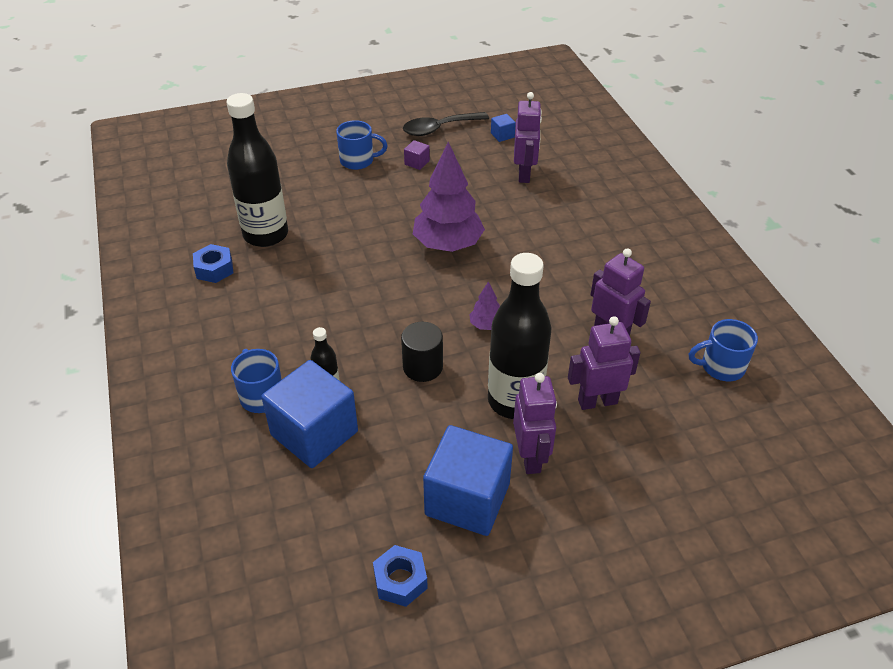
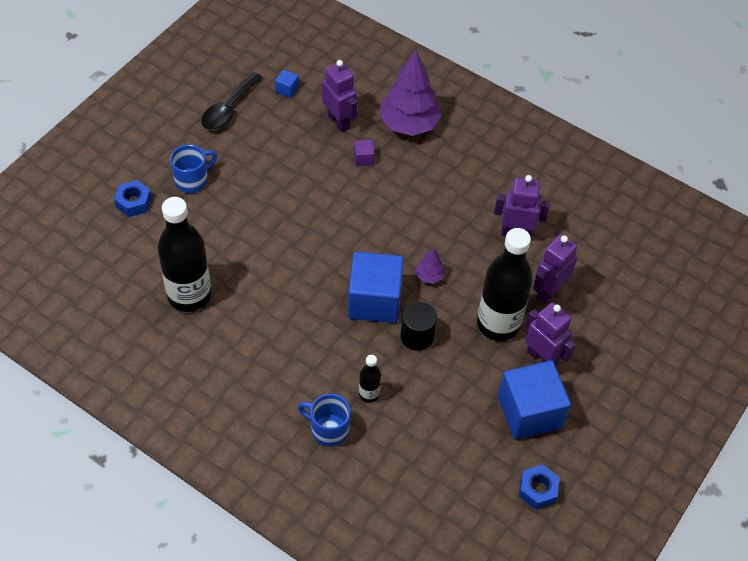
camera: 40 degrees left, 10 degrees up
(214, 269) = (181, 351): blue nut -> blue nut (133, 202)
(314, 433) = (392, 432): blue cube -> blue cube (374, 301)
(417, 162) = (243, 155): purple cube -> purple cube (364, 159)
(448, 245) = (341, 222): purple tree -> purple tree (409, 124)
(721, 367) = (601, 218): blue mug -> none

